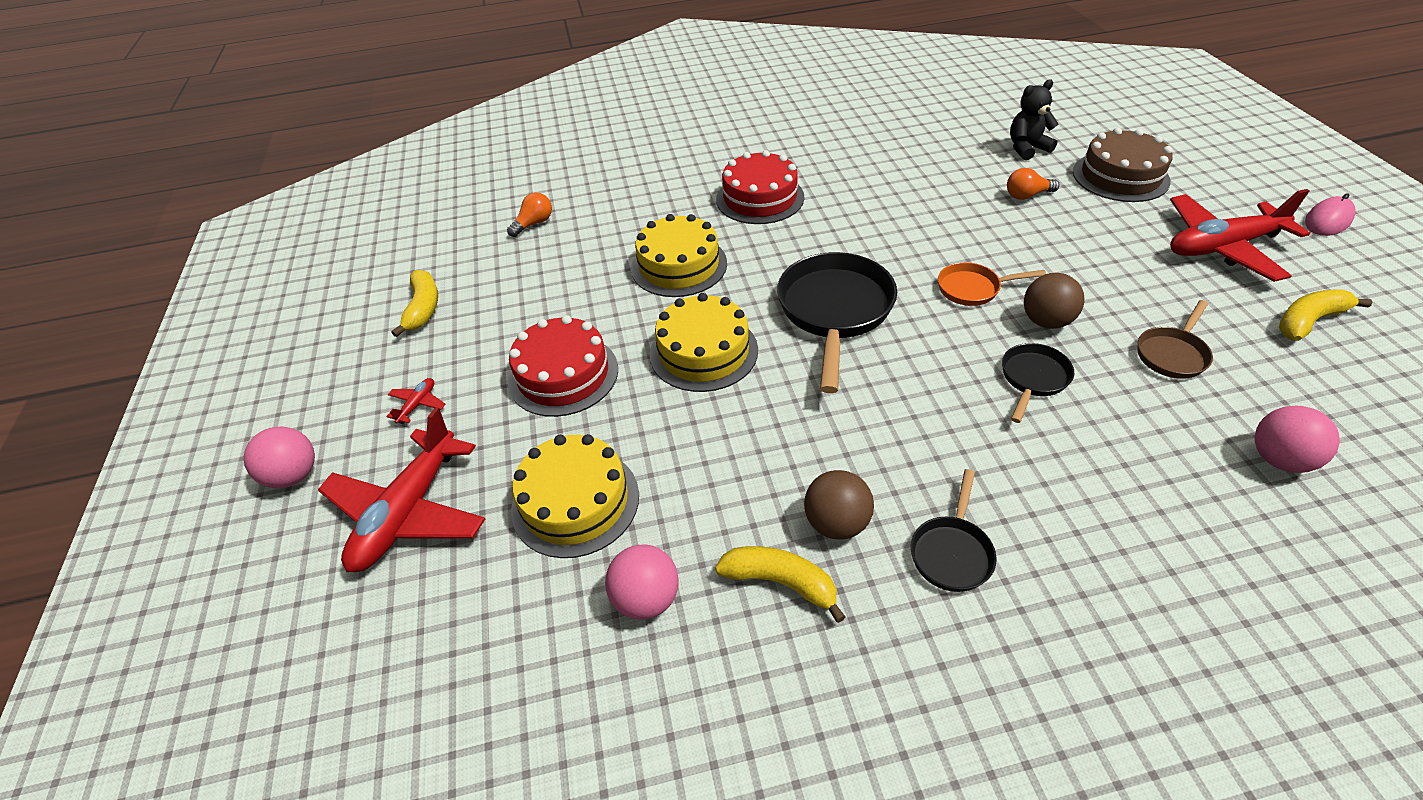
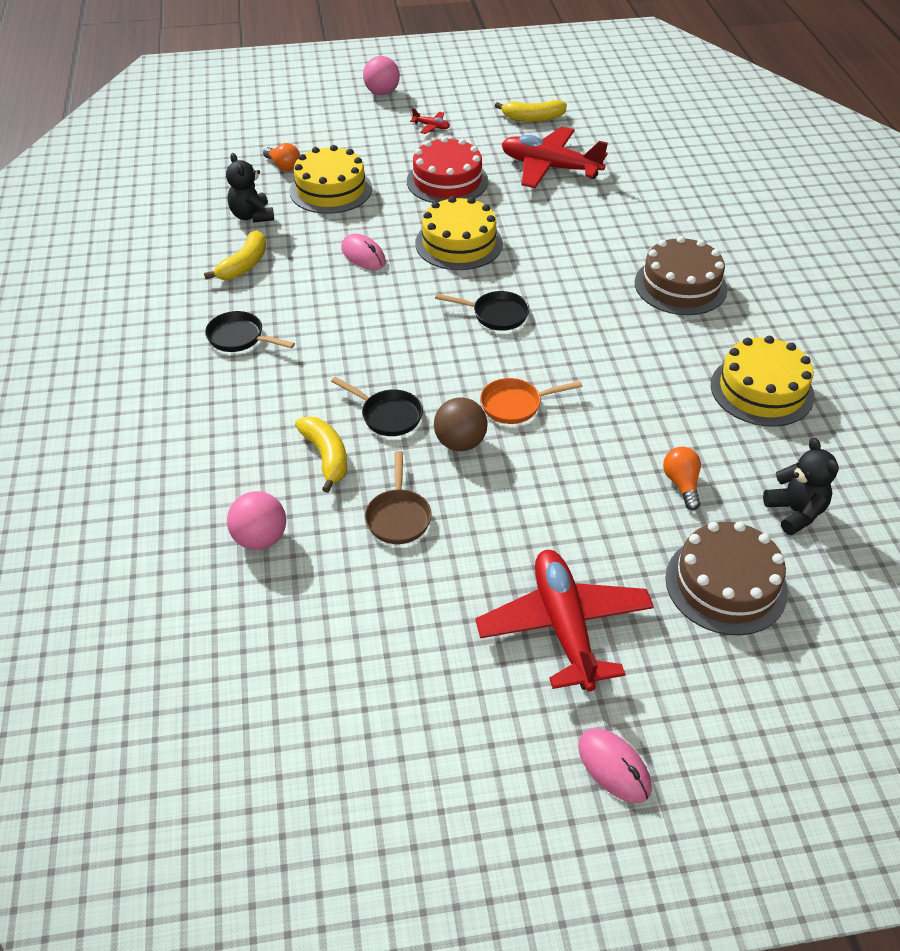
camera: 90 degrees right, 0 degrees up
(408, 512) = (342, 133): red plane -> red plane (549, 168)
(534, 224) = (642, 159): orange light bulb -> orange light bulb (283, 166)
(646, 598) = (252, 216): pink ball -> black teddy bear
(679, 265) = (572, 234): yellow cake -> yellow cake (762, 390)
(739, 440) = (363, 255): none -> pink mouse
(760, 198) = (680, 286): red cake -> brown cake
(834, 312) = (495, 315): black pan -> black pan, size x0.52
(836, 523) = (279, 291): brown ball -> none
(973, 289) = (515, 405): orange pan -> orange pan turned 105 degrees counterclockwise
(1172, 354) = (398, 516): brown pan -> brown pan turned 135 degrees counterclockwise
(1308, 321) = (424, 645): yellow banana -> yellow banana (326, 457)

